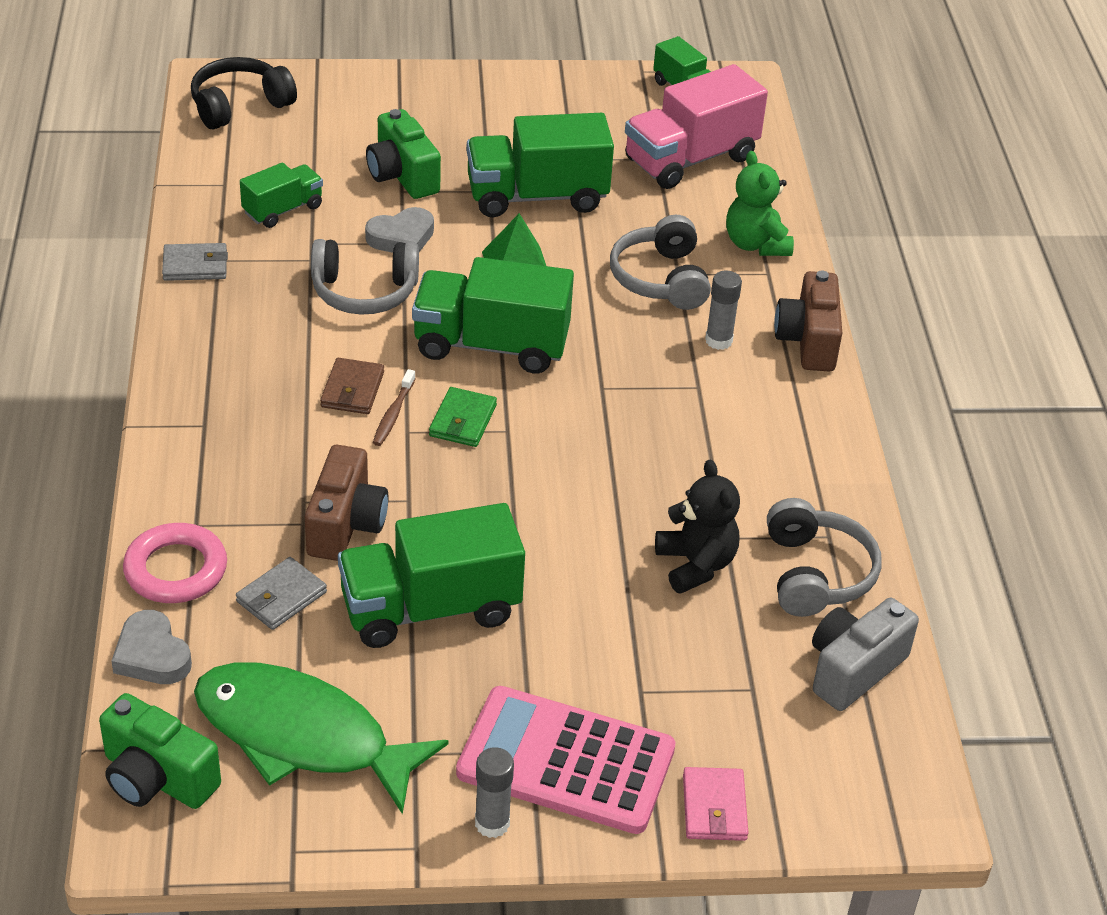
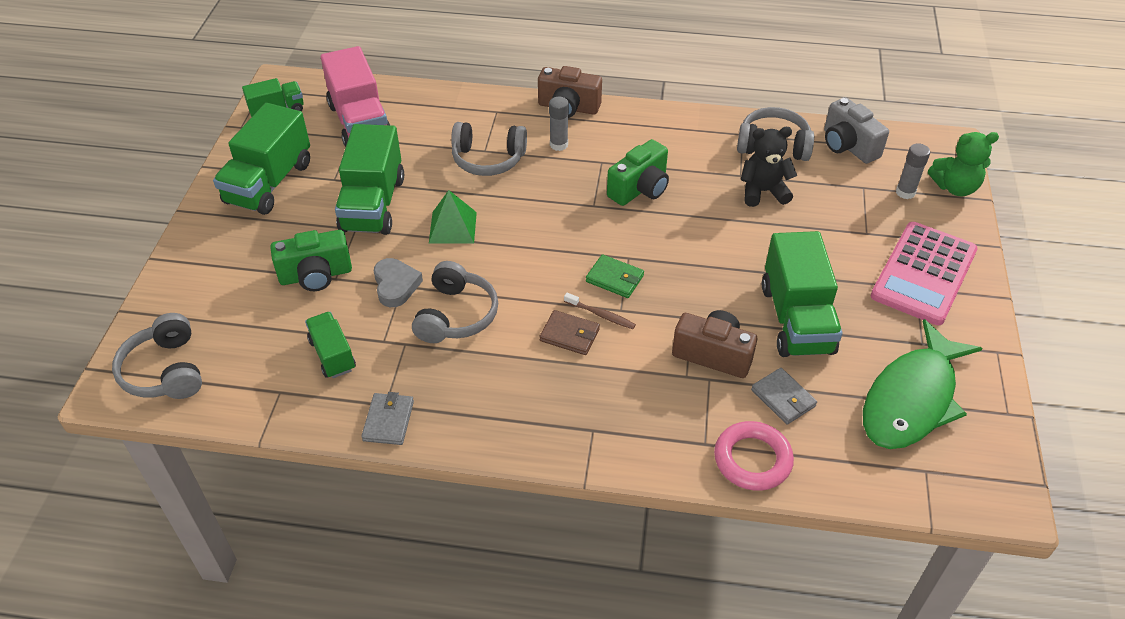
camera: 75 degrees left, 5 degrees up
(152, 655) = (839, 480): grey heart -> none
(157, 778) = (954, 484): green camera -> green camera (640, 189)
(239, 105) = (165, 371): black headphones -> grey headphones
(491, 345) = (537, 253): green truck -> green truck (269, 183)
(492, 823) = (974, 314): grey glue stick -> grey glue stick (905, 192)
(714, 807) = (952, 218): pink wallet -> none
(756, 244) = (465, 111): green teddy bear -> green teddy bear (955, 187)

